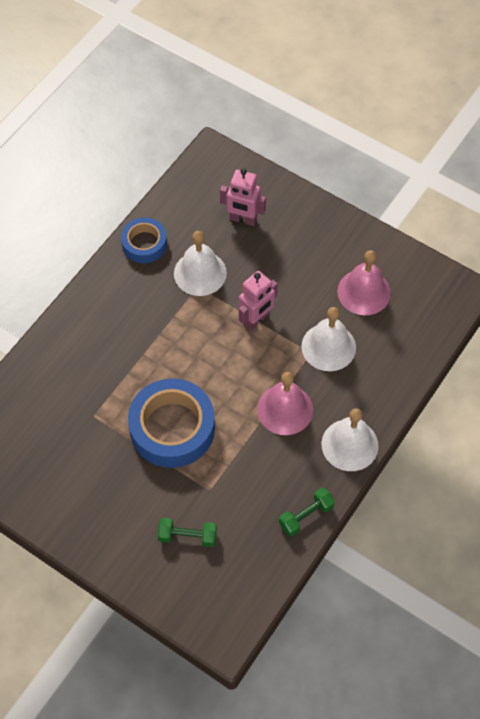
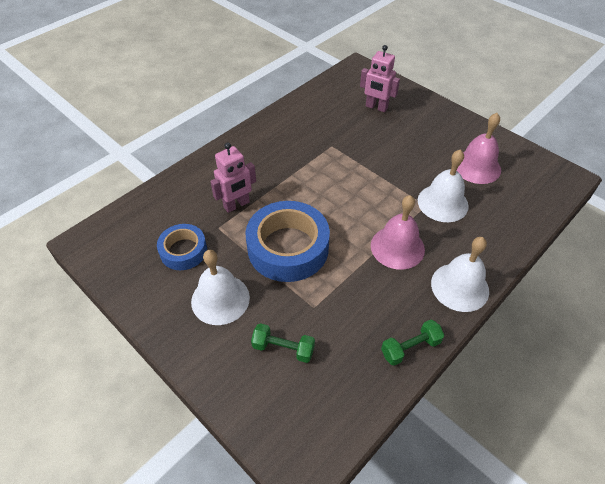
camera: 10 degrees right, 10 degrees down
(144, 244) = (293, 113): blue tape -> blue tape (183, 251)
(200, 273) = (335, 137): white bell -> white bell (220, 299)
(256, 320) = (379, 175): pink robot -> pink robot (237, 205)

